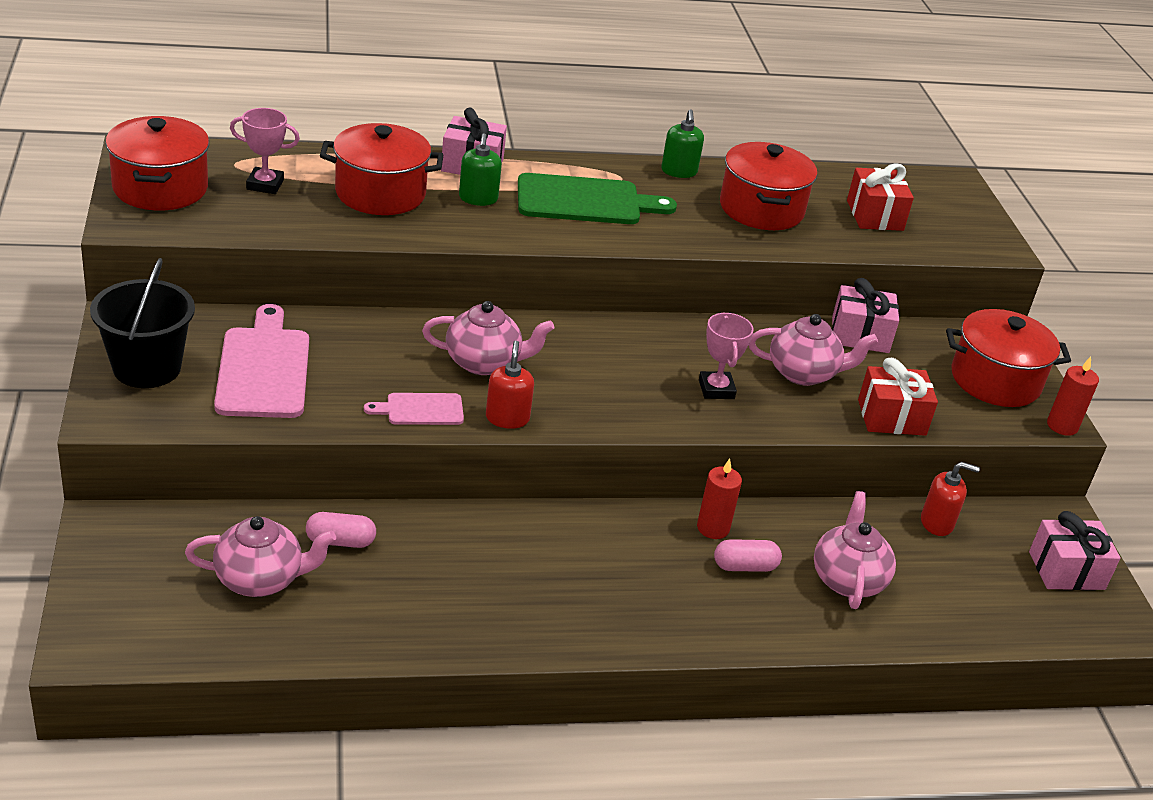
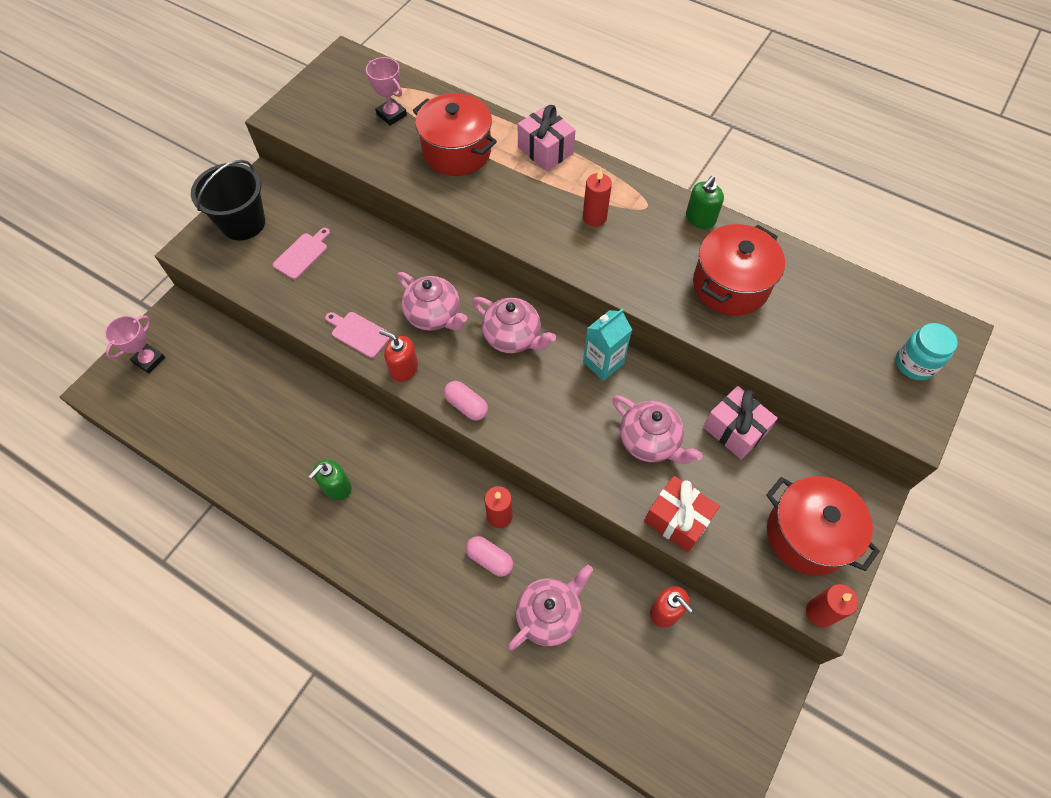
camera: 45 degrees right, 25 degrees up
(160, 188) = (328, 93): red pot -> none
(260, 579) = (214, 394): pink teapot -> pink teapot (513, 337)
(263, 368) = (302, 254): pink cutting board -> pink cutting board, size x0.54
(340, 541) = (276, 392): pink capsule -> pink capsule (466, 405)
(478, 198) = (518, 183): green soap dispenser -> green soap dispenser (336, 487)
(507, 418) = (404, 369): red soap dispenser -> red soap dispenser turned 105 degrees counterclockwise
(585, 201) = (594, 217): green cutting board -> red candle
(694, 333) = (603, 363): none -> turquoise carton
(716, 389) = (568, 420): pink trophy -> pink trophy (149, 360)
(875, 215) = (828, 336): red gift -> none
(954, 210) = (914, 364): none -> turquoise jar
(1066, 570) = (726, 718): pink gift -> none

